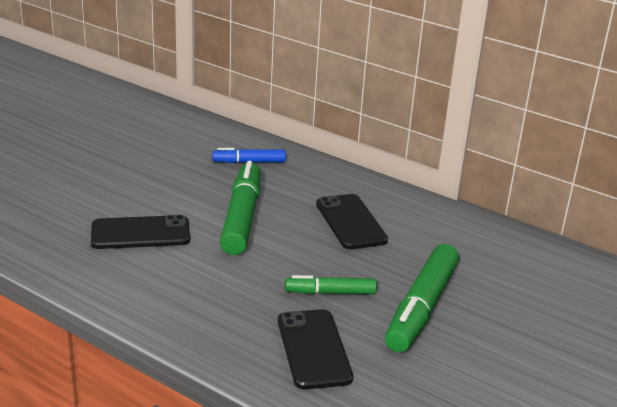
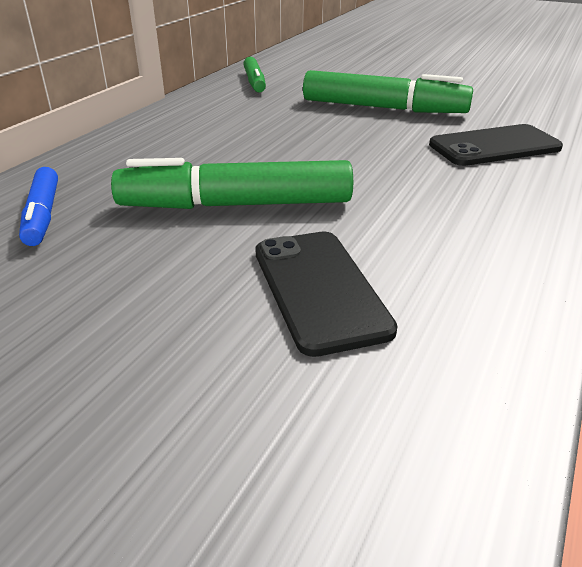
camera: 95 degrees left, 5 degrees up
(330, 292) = (388, 143): green marker -> green marker (254, 82)
(350, 222) = (229, 139): black phone -> none

